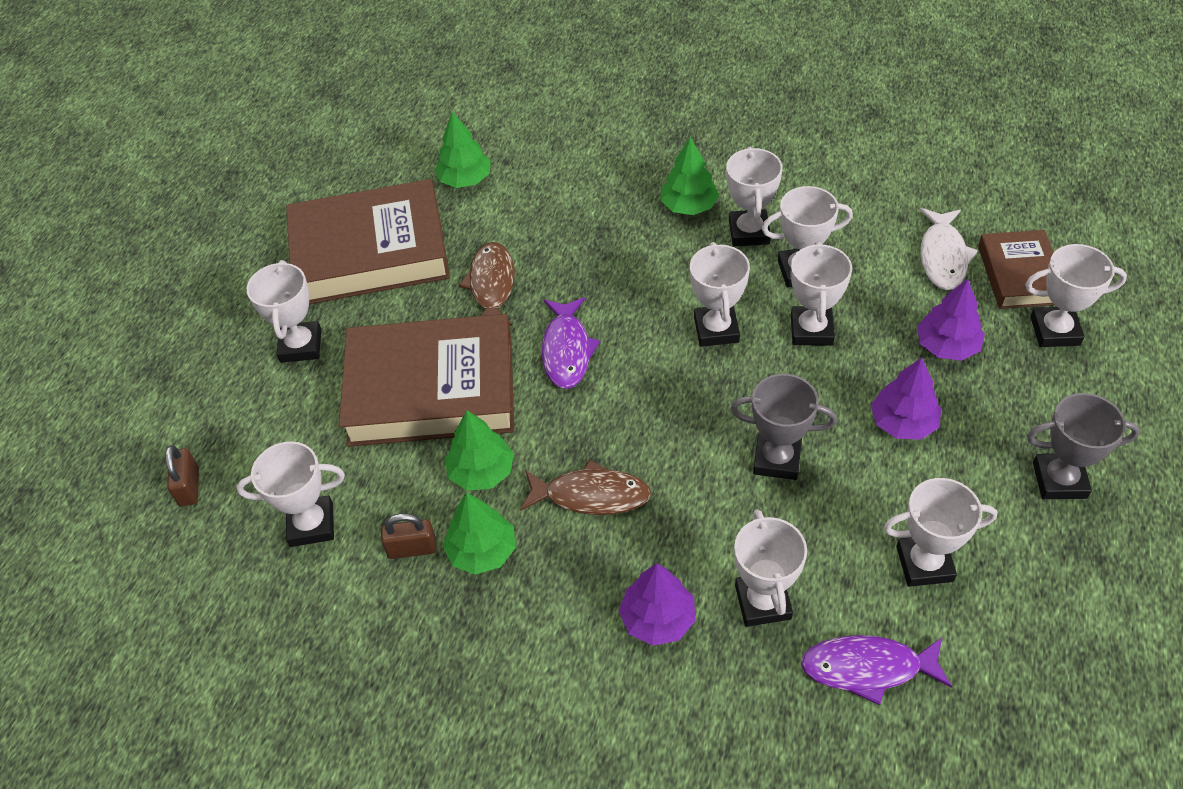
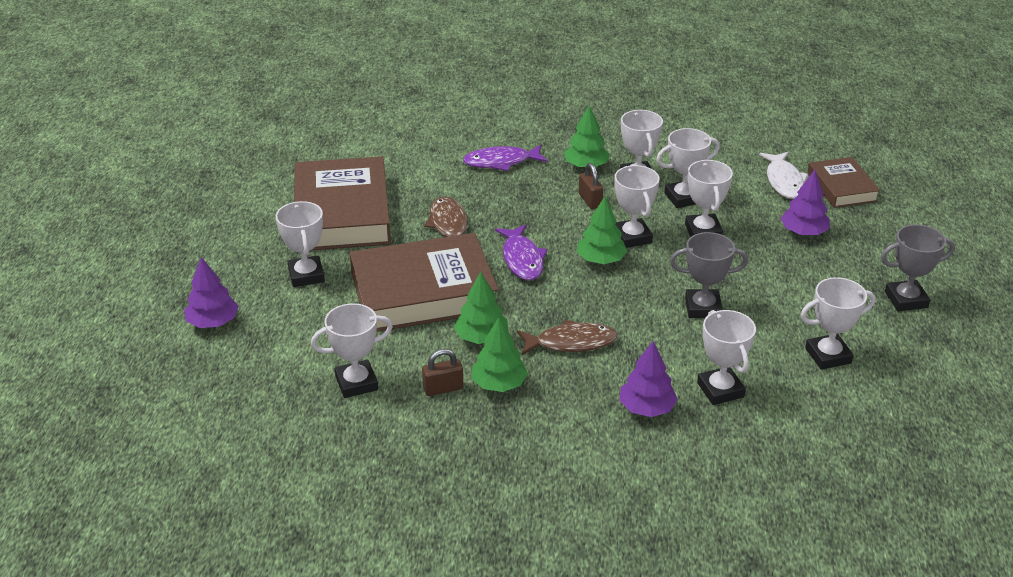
camera: 15 degrees left, 15 degrees down
(189, 487) = (245, 371): brown padlock -> brown padlock (590, 200)
(370, 252) = (342, 213): brown book -> brown book turned 75 degrees counterclockwise
(465, 180) = (404, 163): green tree -> green tree (601, 260)
(868, 668) = (807, 418): purple fish -> purple fish (501, 162)
(903, 423) = (787, 278): purple tree -> purple tree (213, 322)
(1055, 331) = (876, 217): white trophy -> none

